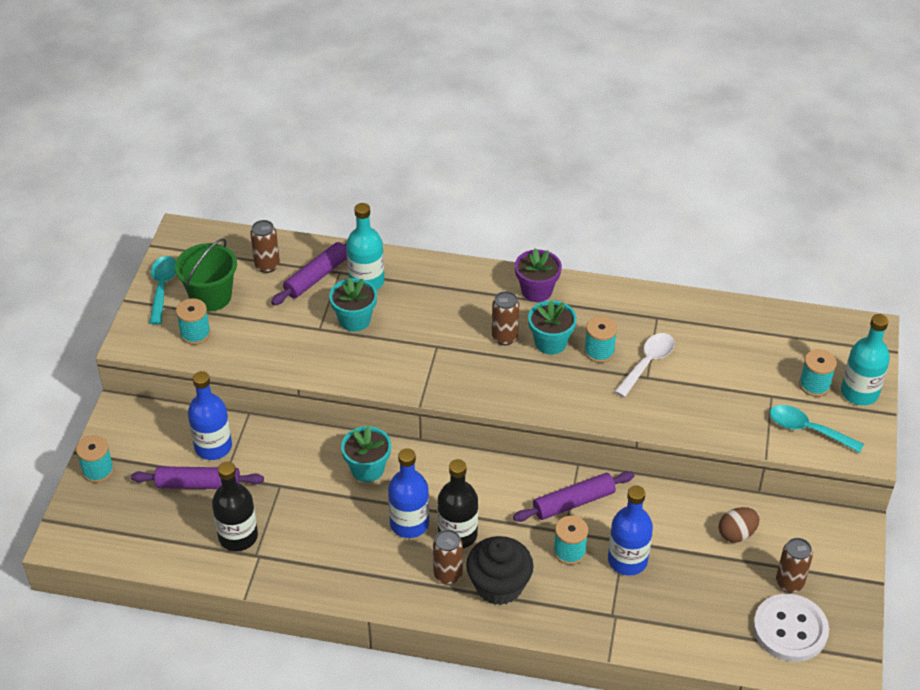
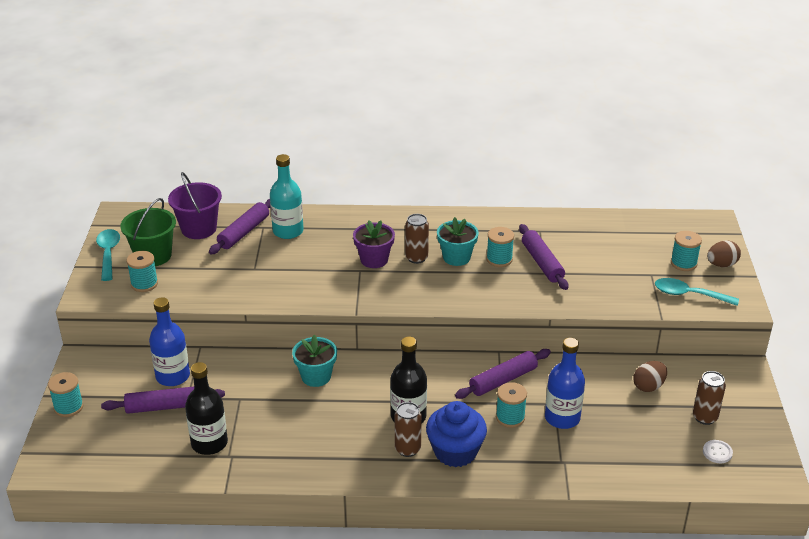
camera: 10 degrees left, 10 degrees down
(267, 266) = (199, 229): brown can -> purple bucket
(354, 320) = (284, 259): turquoise flower pot -> none
(409, 524) = (363, 414): blue bottle -> none
(499, 585) = (455, 451): black cupcake -> blue cupcake
(536, 291) = (434, 223): purple flower pot -> purple flower pot (374, 260)
(647, 363) = (542, 263): white spoon -> purple rolling pin
(790, 629) = (717, 452): white button -> white button, size x0.44
(859, 393) = (721, 264): turquoise bottle -> brown egg

